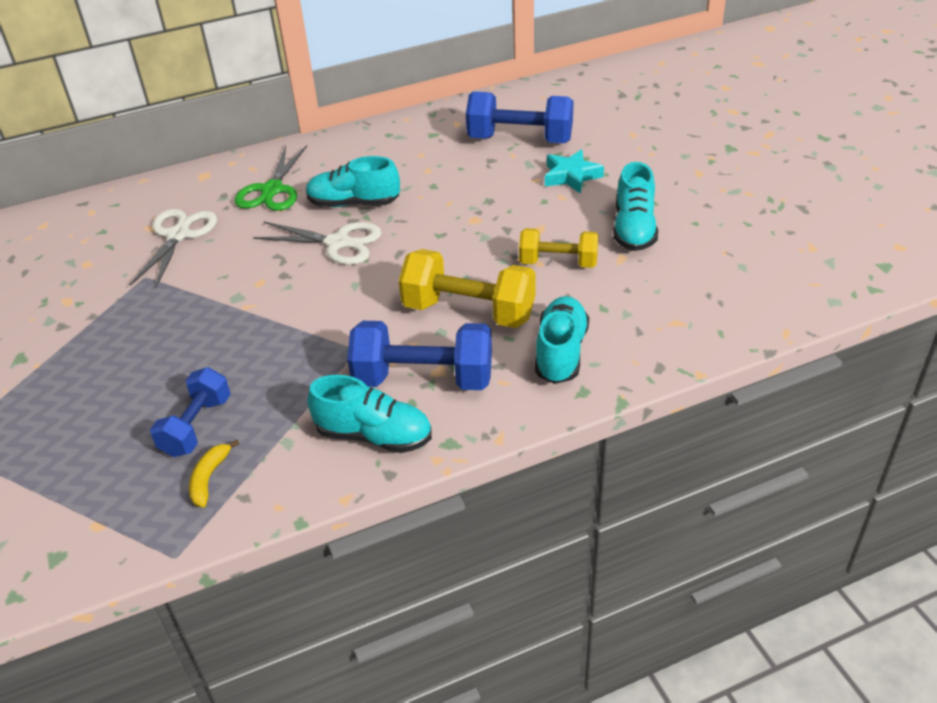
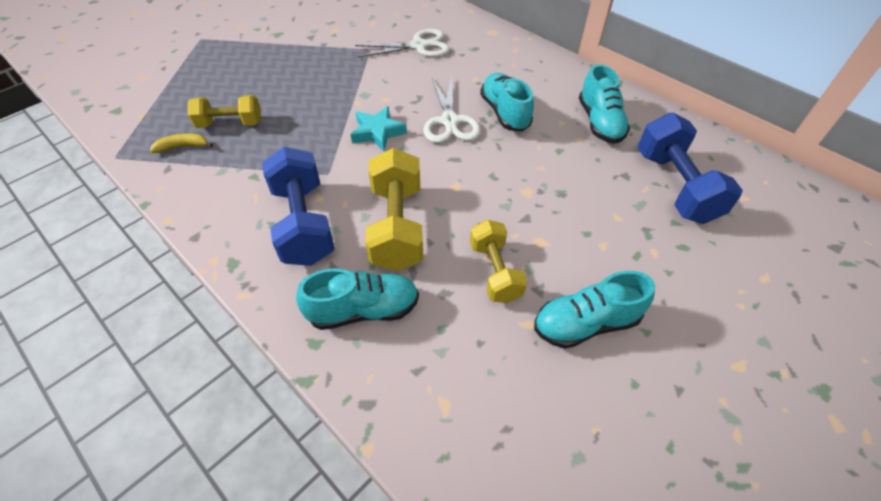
camera: 65 degrees right, 10 degrees up
(197, 426) = (230, 124): blue dumbbell -> yellow dumbbell
(272, 190) = (495, 67): green scissors -> none
(374, 436) = (234, 215): turquoise shoe -> turquoise shoe (599, 123)
(571, 176) = (643, 243): turquoise star -> turquoise star (378, 132)

